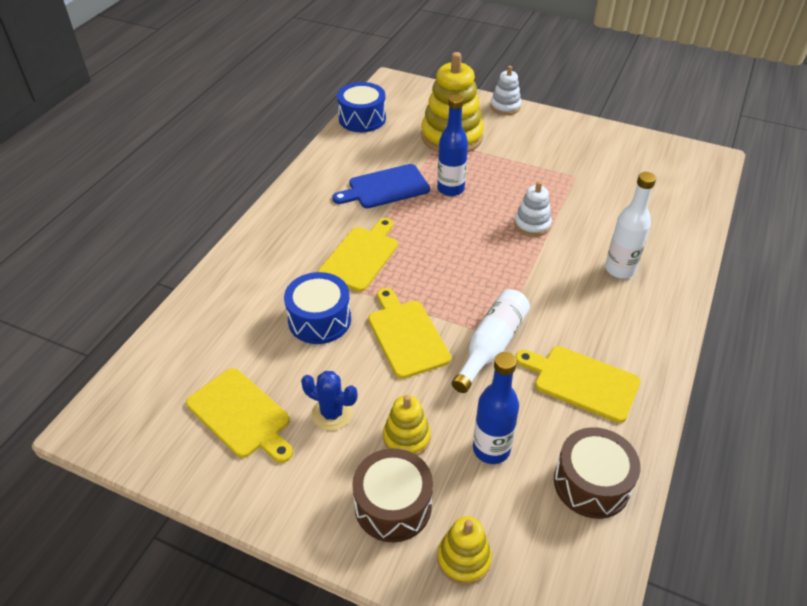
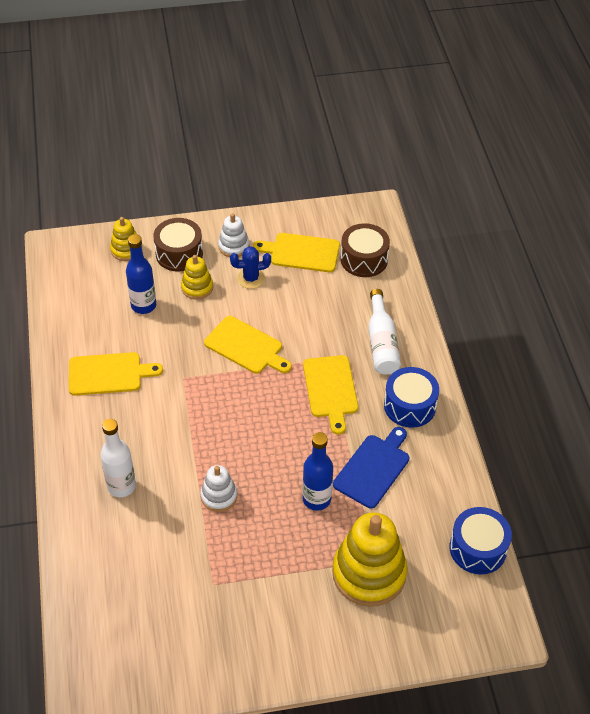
camera: 145 degrees right, 5 degrees up
(319, 320) = (313, 327): blue drum -> blue drum (410, 406)
(491, 346) = (184, 368): white bottle -> white bottle (381, 343)
(505, 107) = (351, 662): white stacking toy -> white stacking toy (233, 246)
(591, 483) = (75, 316): brown drum -> brown drum (364, 259)

